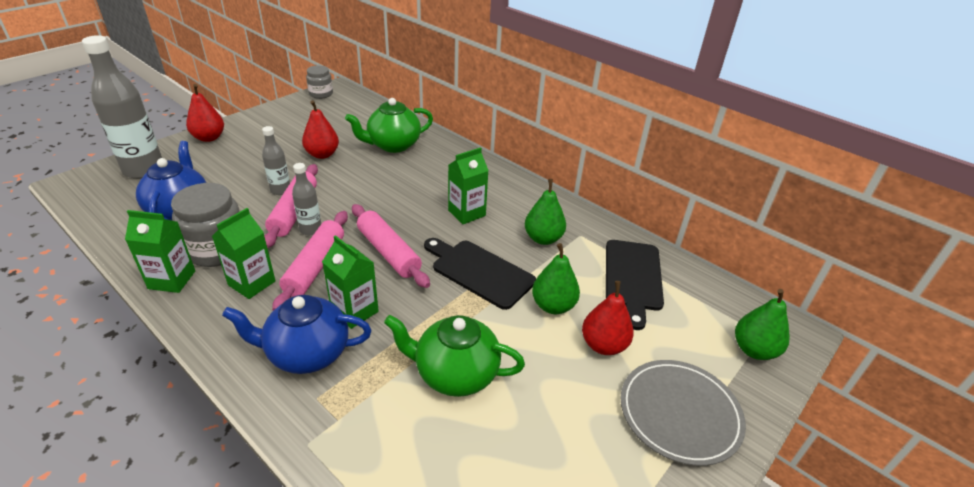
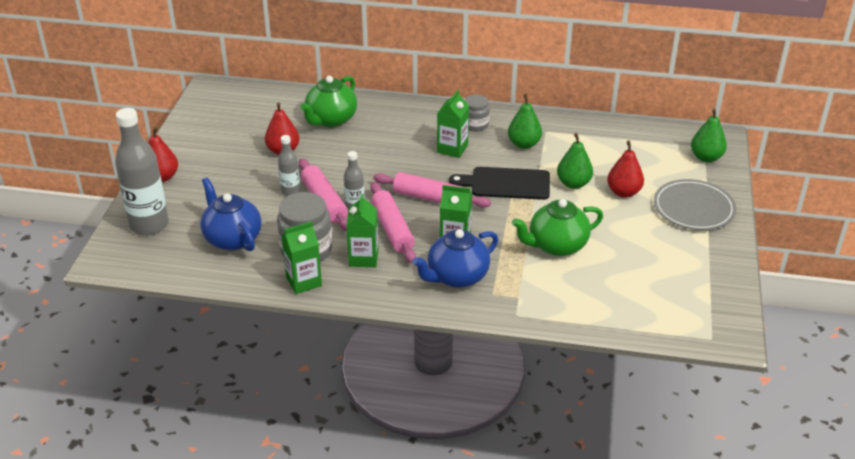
camera: 30 degrees left, 0 degrees up
(321, 94) = (202, 98): grey jar -> grey jar (475, 125)
(633, 278) = (604, 145): black cutting board -> none

